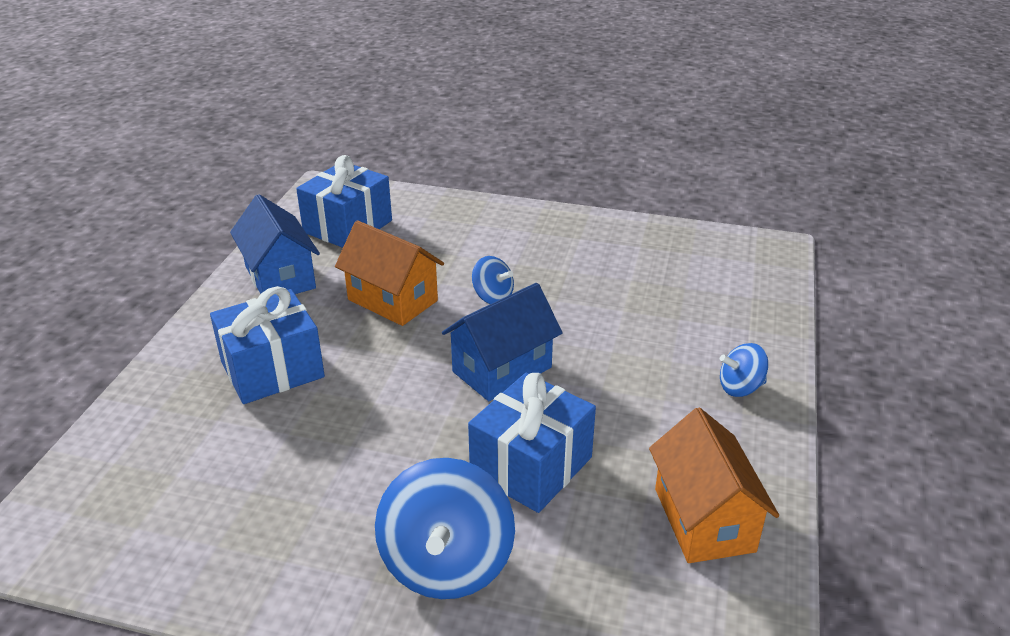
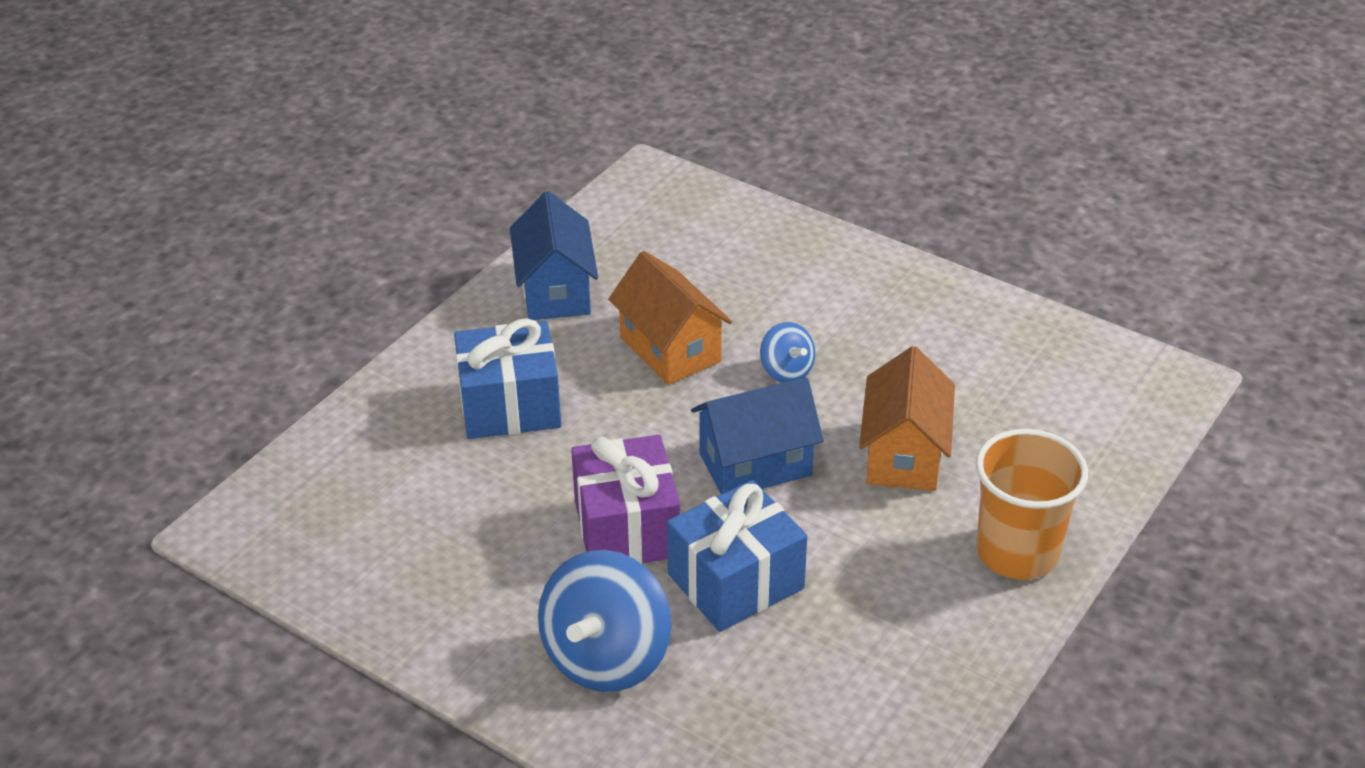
camera: 20 degrees right, 5 degrees up
(348, 226) = (657, 237): blue gift -> none
(416, 445) = (626, 528): none -> purple gift
(704, 519) = (888, 684): orange house -> orange house (903, 455)
(740, 387) = (1017, 552): blue spinning top -> orange cup

